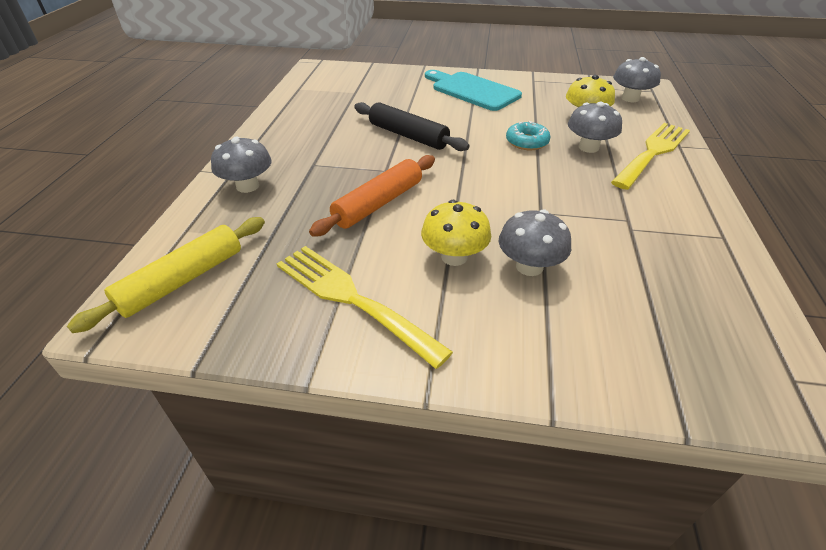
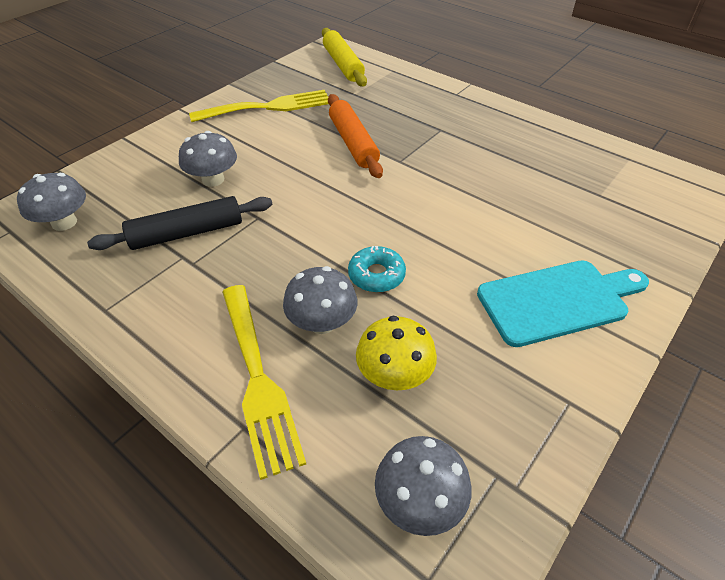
camera: 120 degrees right, 5 degrees up
(247, 186) = (430, 97): grey mushroom -> grey mushroom (64, 222)
(408, 136) = (456, 195): black rolling pin -> black rolling pin (187, 233)
(454, 256) = (259, 153): yellow mushroom -> none

